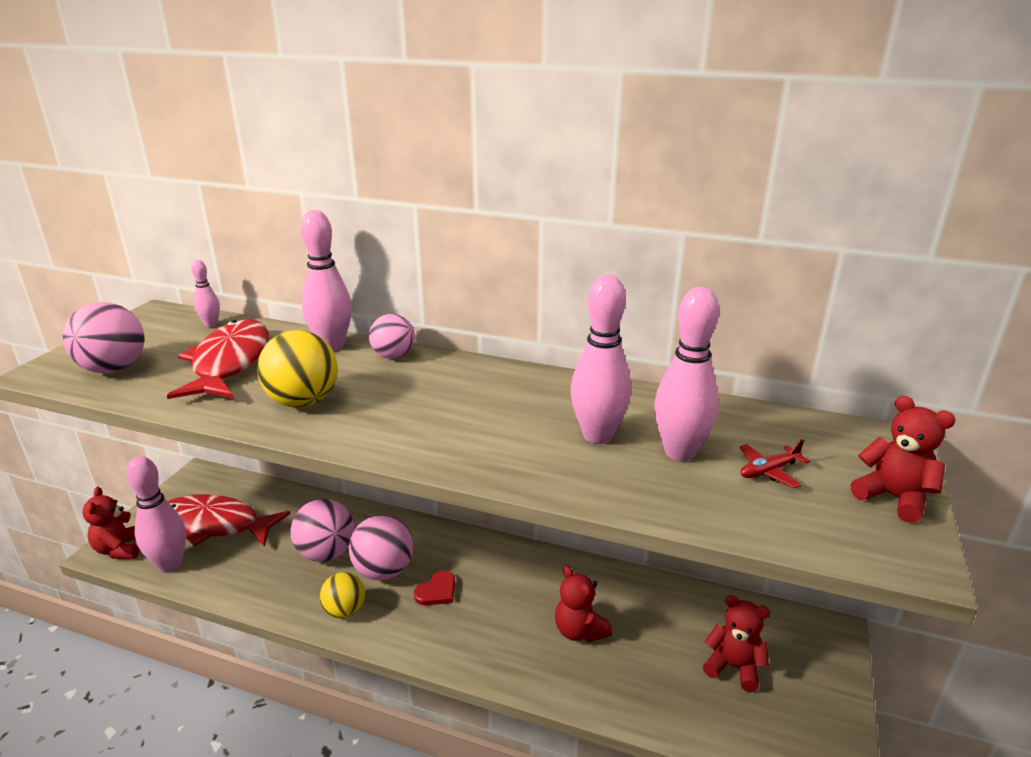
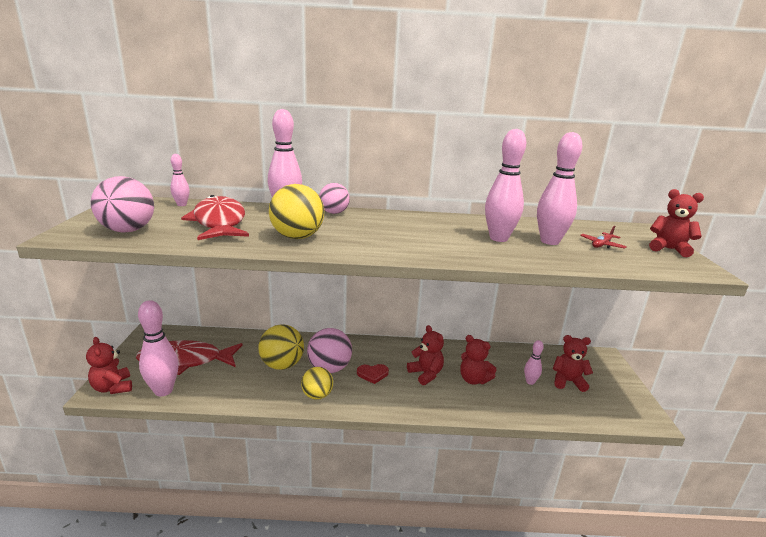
camera: 20 degrees left, 5 degrees down
(326, 553) = (282, 365): pink ball -> yellow ball
(437, 591) = (372, 374): red heart -> red heart turned 60 degrees clockwise
(512, 606) = (426, 374): none -> red teddy bear
(668, 654) = (530, 382): none -> pink bowling pin

